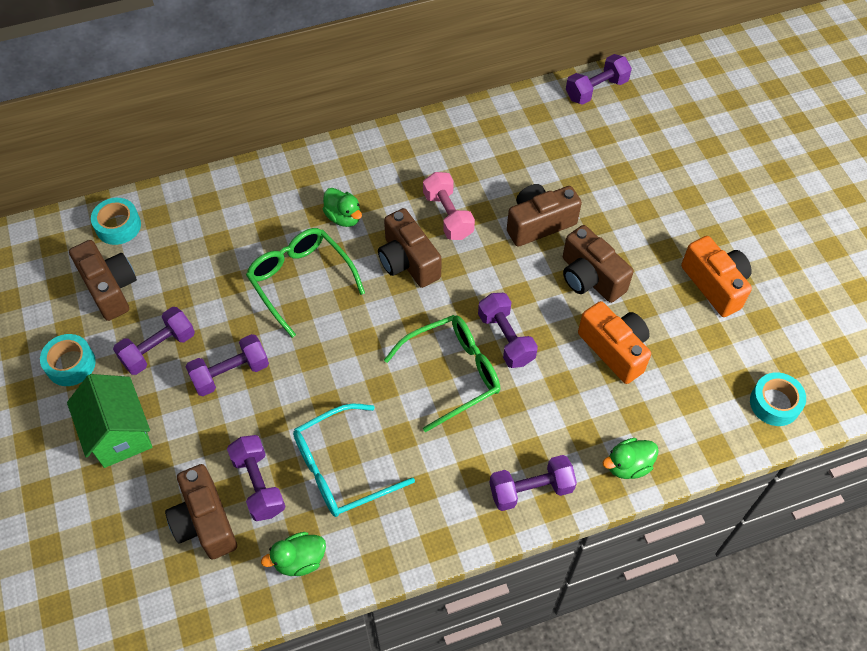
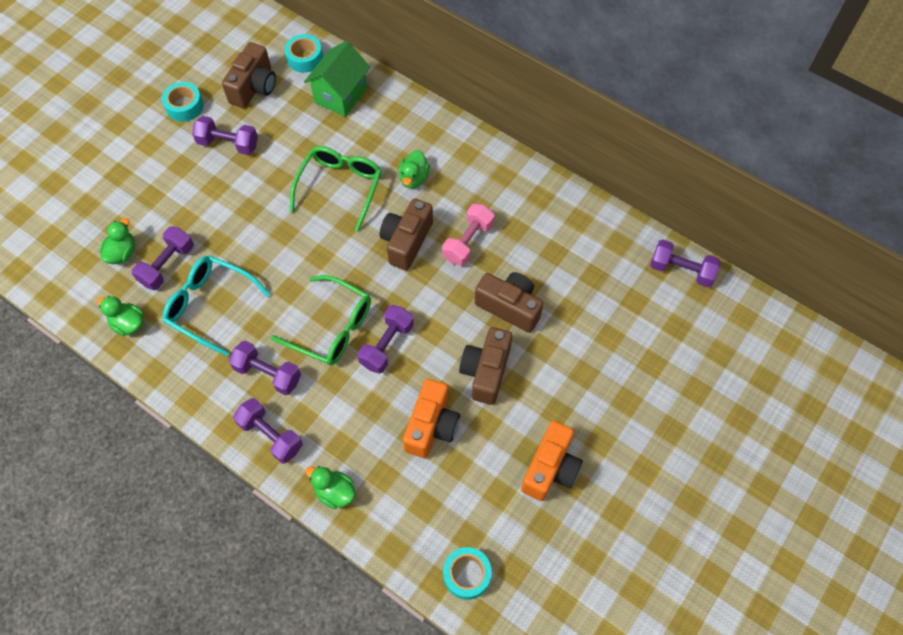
camera: 55 degrees right, 5 degrees up
(120, 434) = (153, 166): green house -> green house (341, 95)
(205, 522) = (122, 253): brown camera -> green duck
(230, 373) = (238, 195): purple dumbbell -> purple dumbbell (268, 373)

